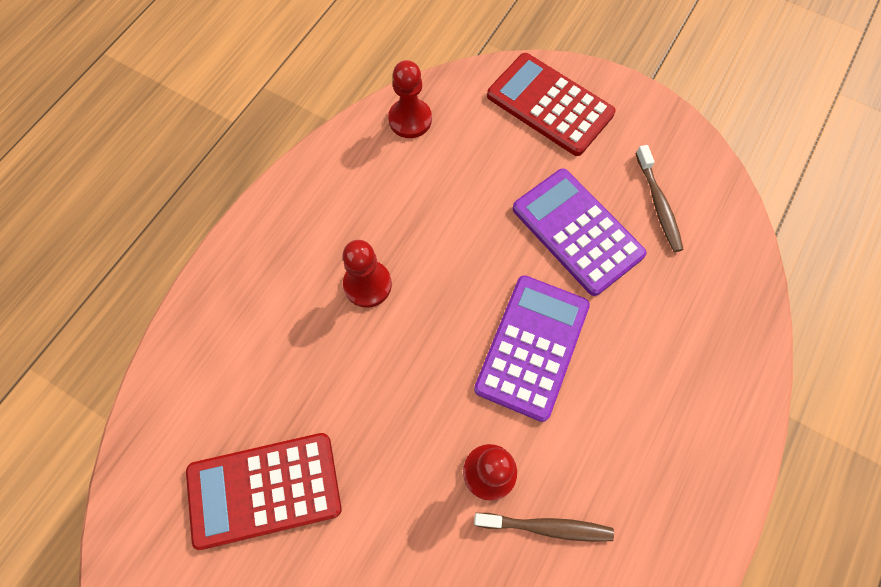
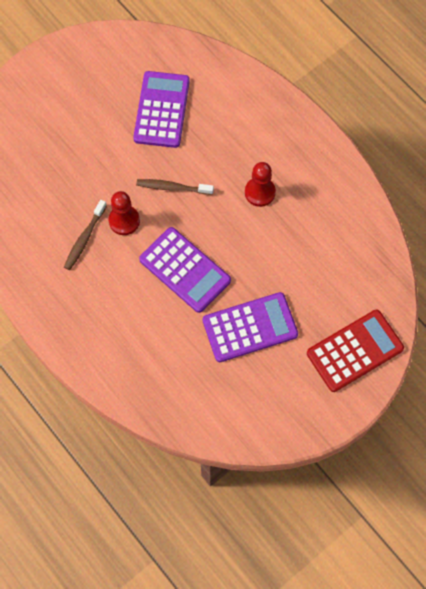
camera: 110 degrees right, 0 degrees up
(264, 489) = (162, 110): red calculator -> purple calculator
(410, 119) = (373, 254): red pawn -> none
(658, 204) = (250, 388): brown toothbrush -> brown toothbrush (172, 187)

